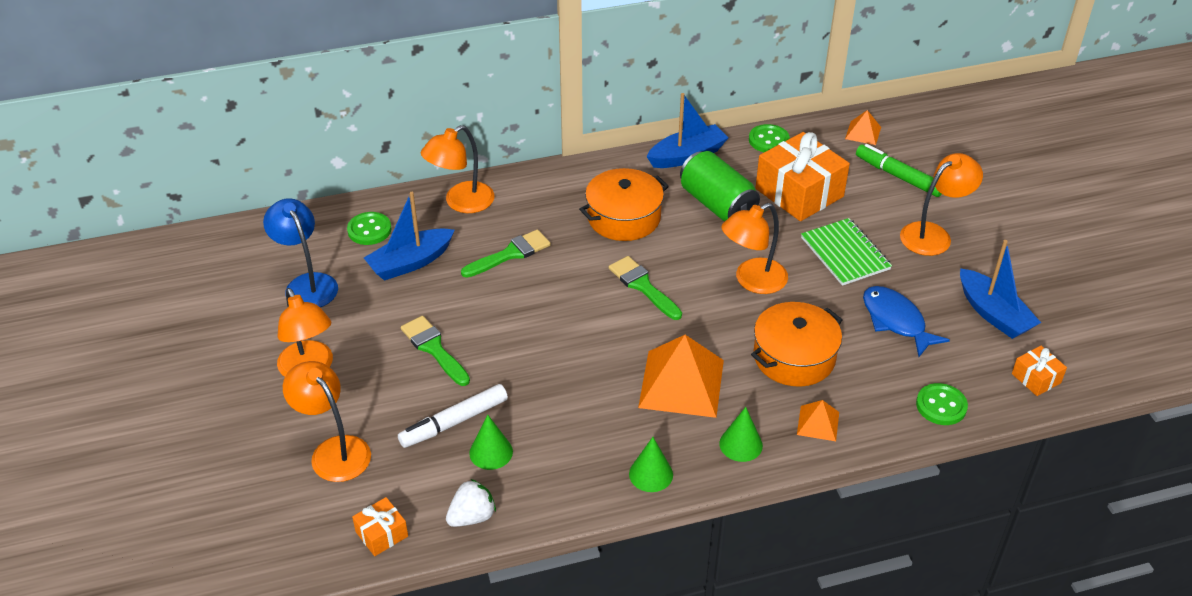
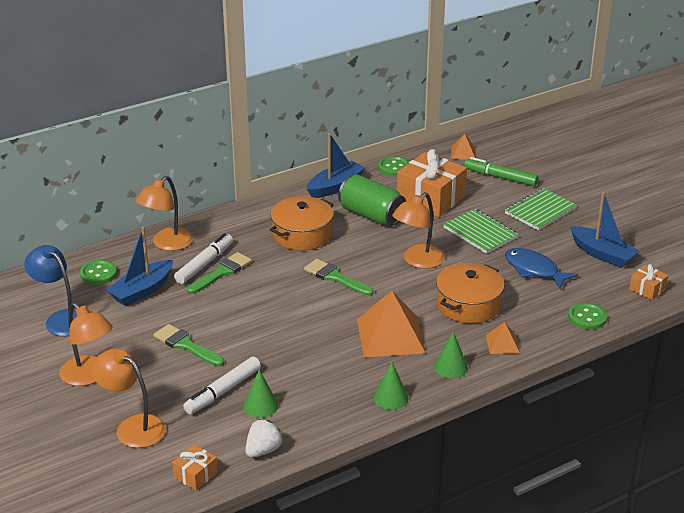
camera: 15 degrees left, 10 degrees down
(494, 238) = (204, 264): none -> white marker
(933, 234) = (540, 211): orange lamp -> green notebook

